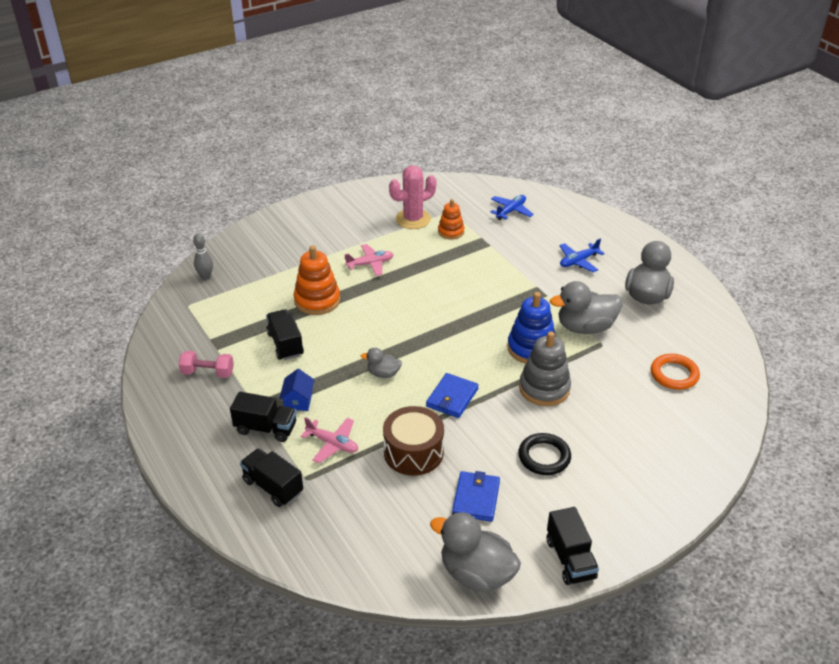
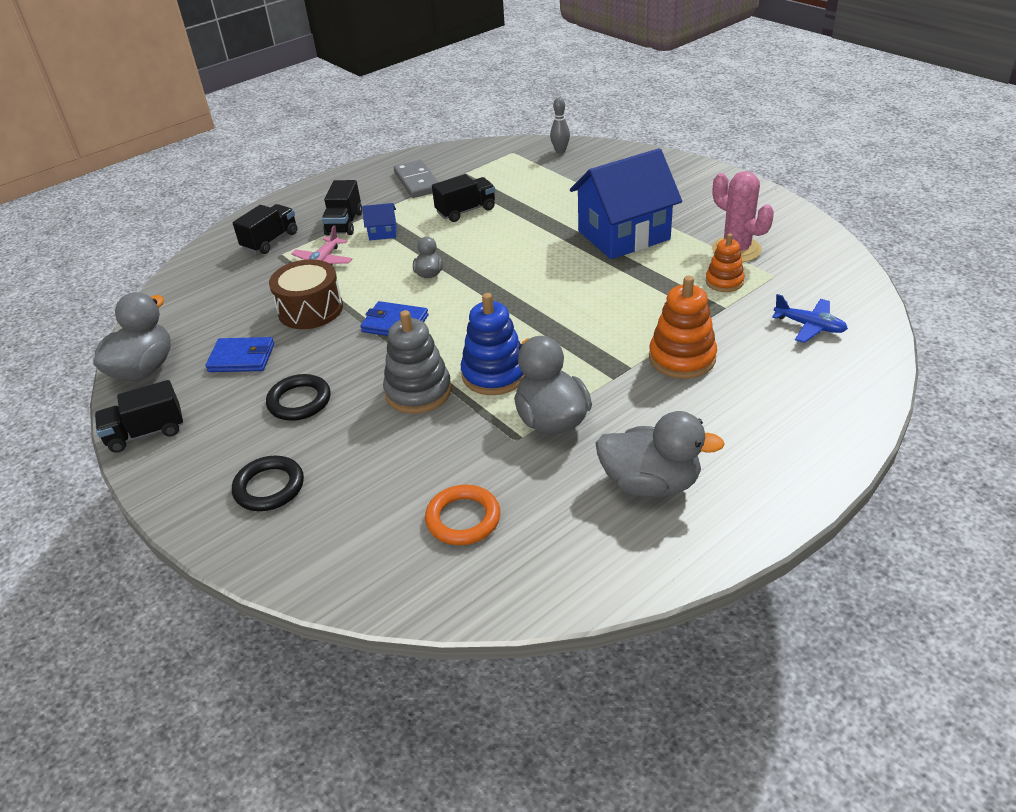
camera: 85 degrees right, 0 degrees up
(208, 372) = (417, 182): pink dumbbell -> grey domino
(317, 300) = (542, 215): orange stacking toy -> orange stacking toy (682, 358)
(370, 264) = (623, 235): pink plane -> blue house
(578, 261) = (711, 403): blue plane -> none
(641, 472) = (269, 487): none -> black ring

